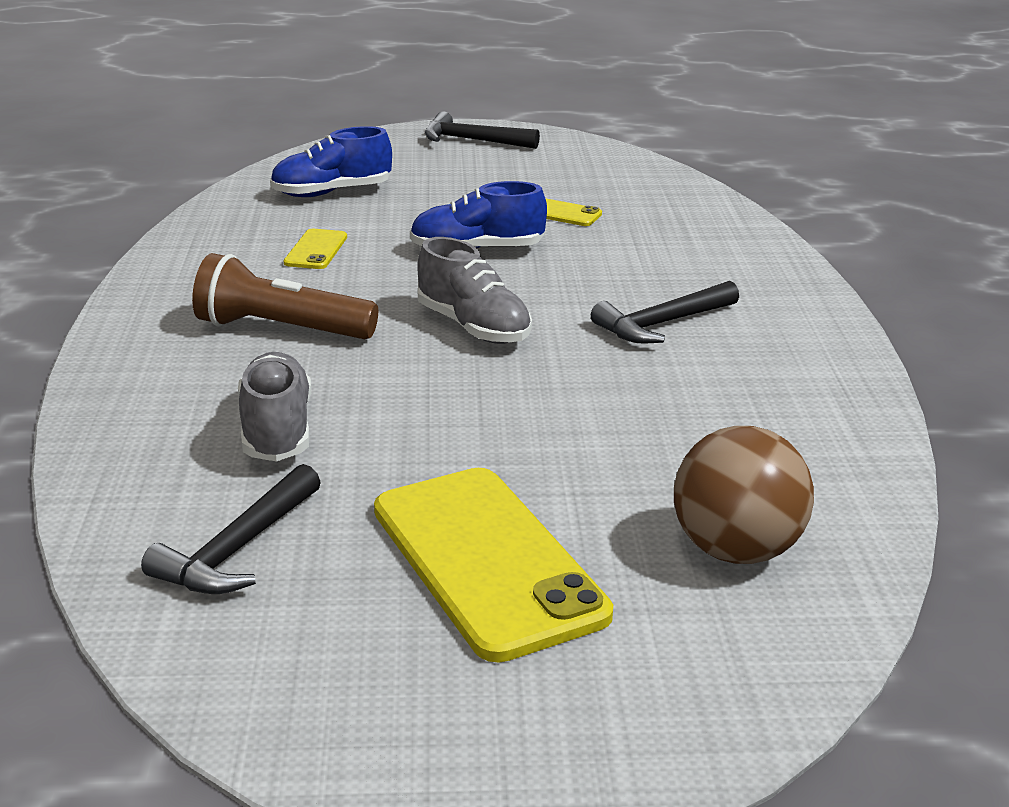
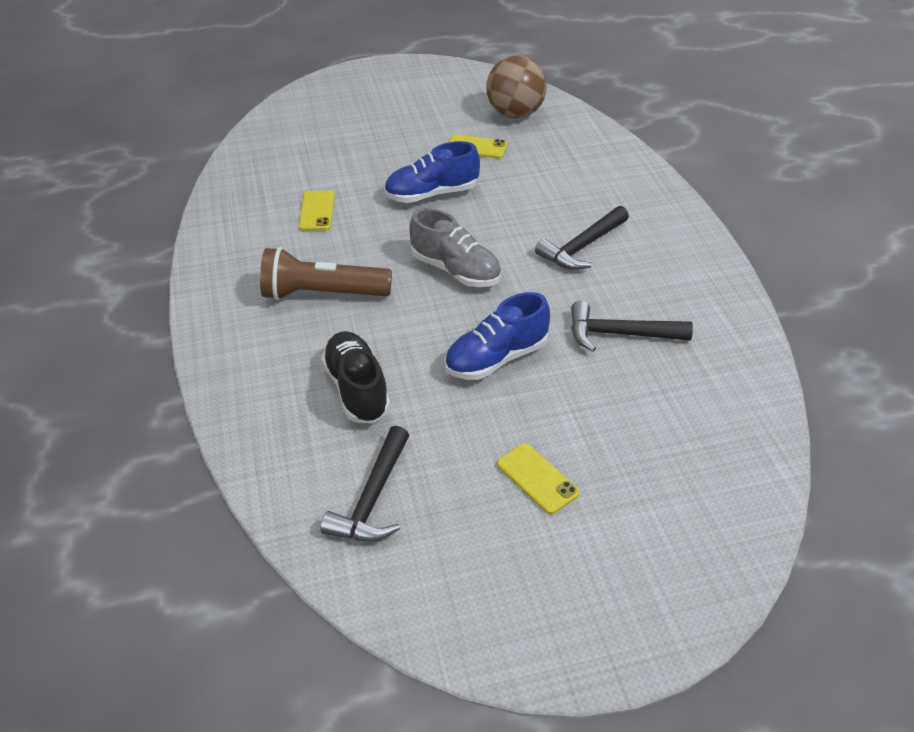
camera: 10 degrees left, 15 degrees up
(277, 430) = (357, 389): grey shoe -> black shoe
(332, 192) = (305, 150): blue shoe -> blue shoe (496, 358)
(473, 141) = (389, 80): black hammer -> black hammer (620, 334)
(487, 561) = (537, 478): yellow phone -> yellow phone, size x0.45
(735, 550) = (688, 441): brown ball -> brown ball (515, 114)

